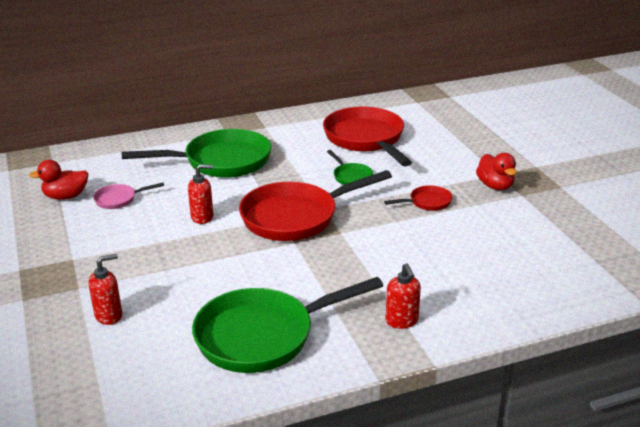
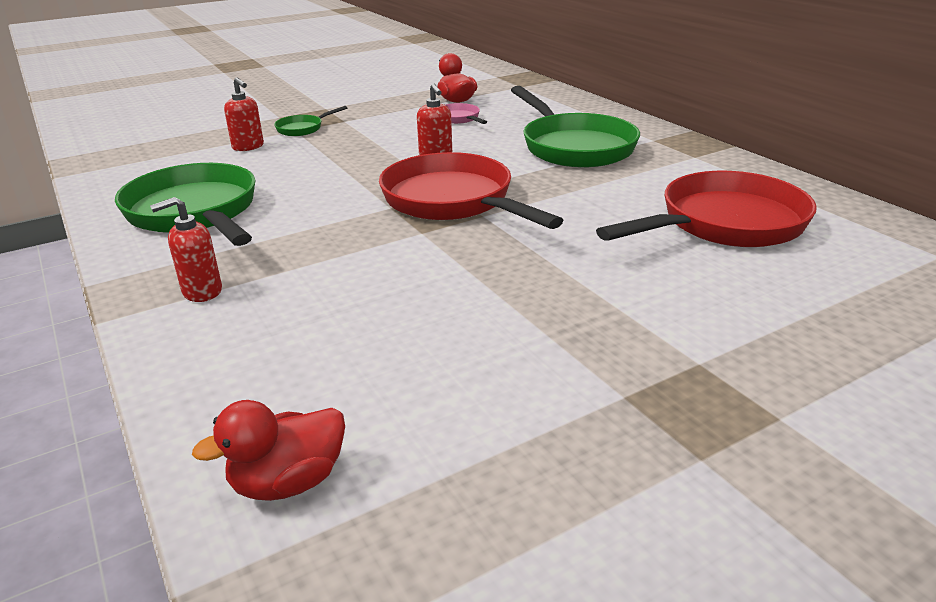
camera: 80 degrees right, 0 degrees up
(351, 176) = (588, 224): green pan -> green pan (303, 129)
(427, 202) = (537, 291): red pan -> none
(495, 186) = (642, 360): red duck -> red duck (288, 482)

